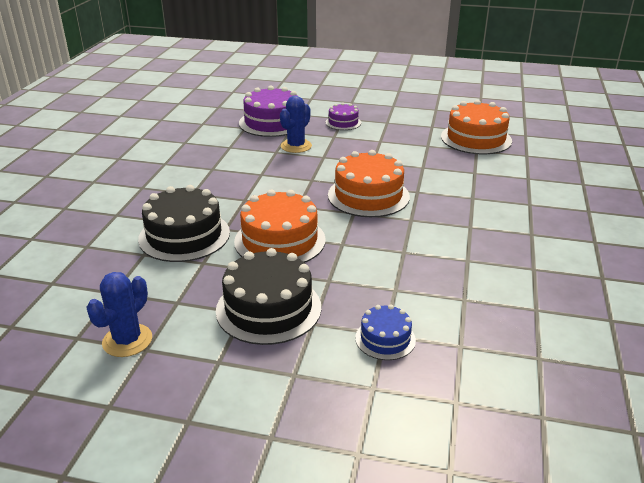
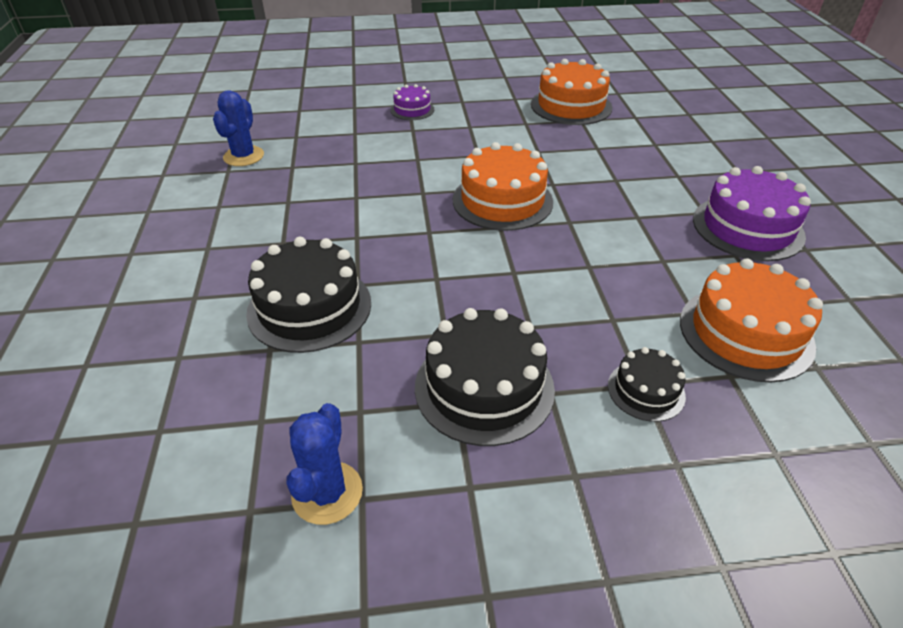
camera: 20 degrees left, 10 degrees up
(272, 122) = (326, 124): purple cake -> purple cake (747, 227)
(280, 240) = (437, 285): orange cake -> orange cake (745, 333)
(296, 146) = (375, 151): blue cactus -> blue cactus (244, 156)
(385, 339) = (646, 390): blue cake -> black cake

